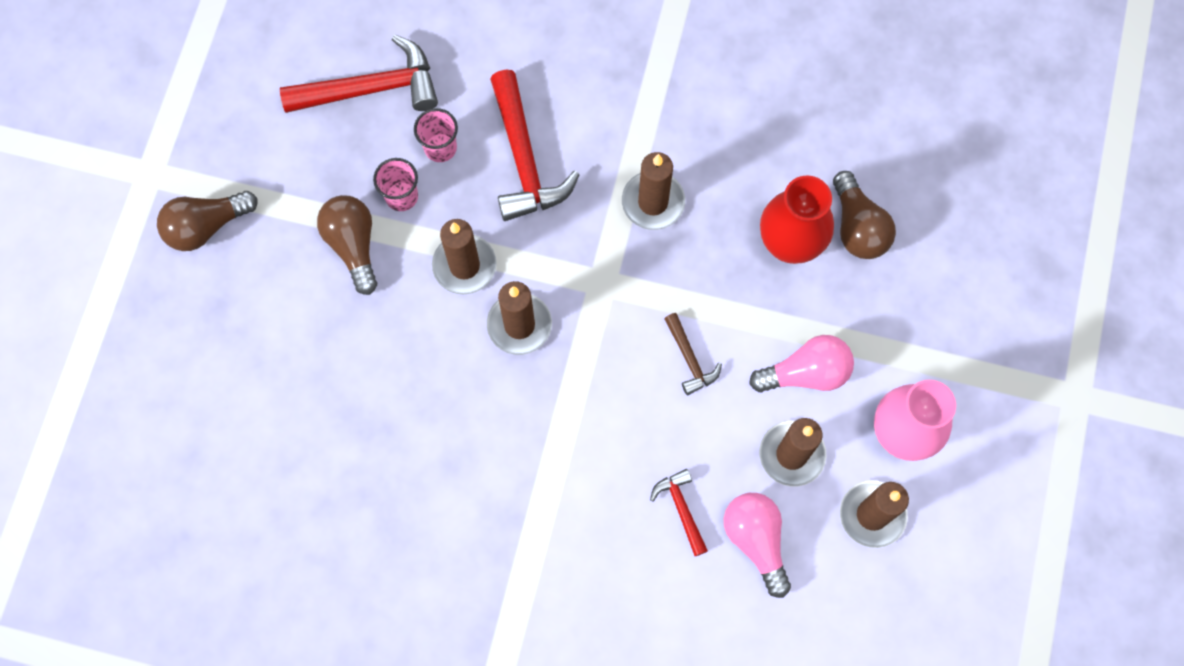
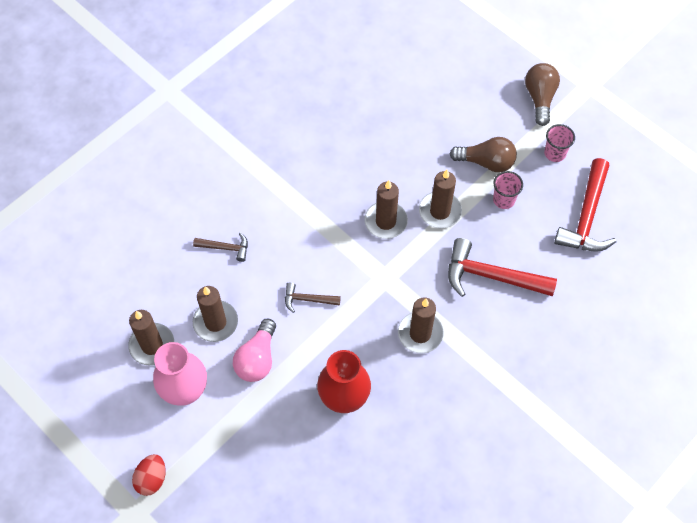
camera: 120 degrees right, 10 degrees down
(440, 148) = (525, 235): pink cup -> pink cup (555, 153)
(681, 508) = (226, 248): red hammer -> brown hammer
(756, 540) = (182, 276): pink light bulb -> none
(857, 227) = (330, 447): brown light bulb -> none
(1027, 403) = (152, 479): none -> red egg

